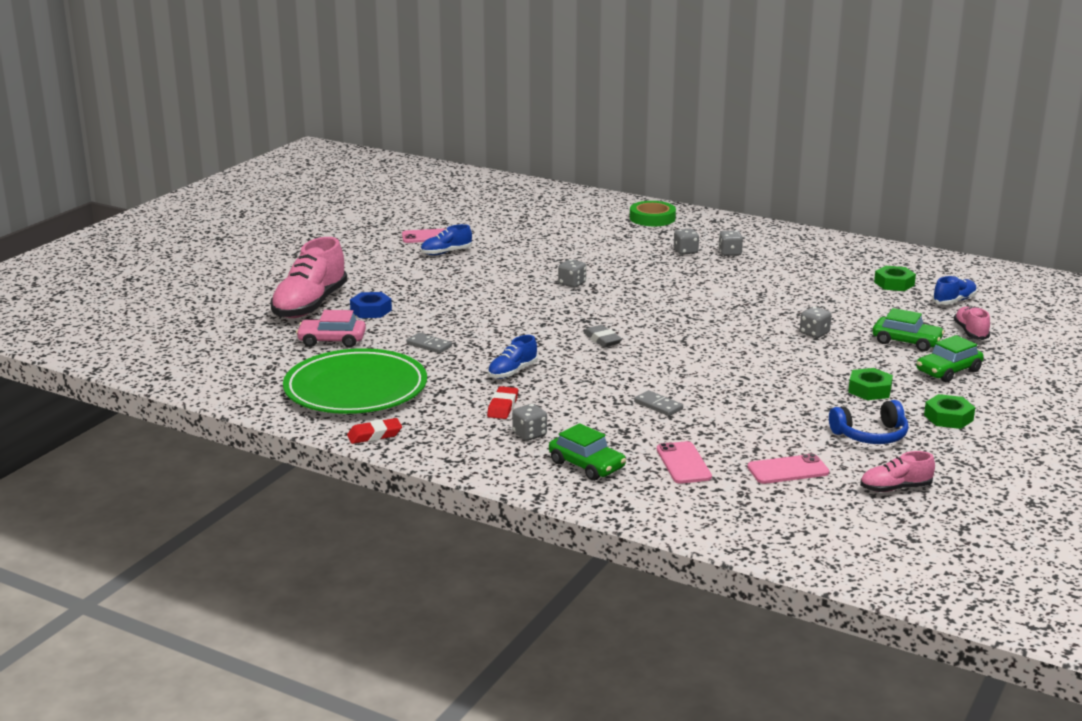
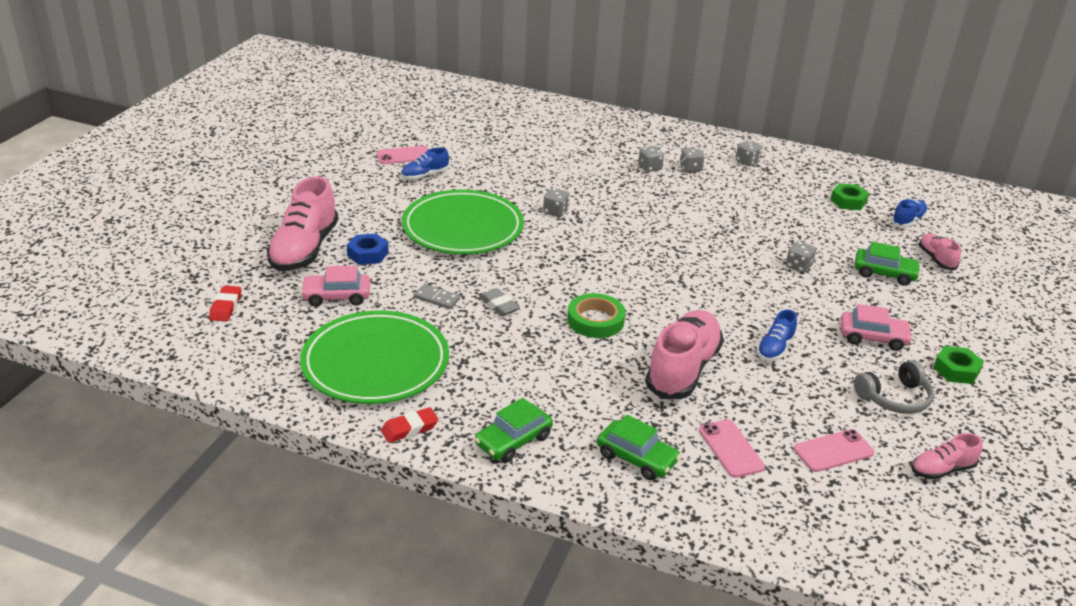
camera: 10 degrees left, 10 degrees up
(472, 293) = (463, 228): none -> green plate
(502, 407) = (531, 380): red eraser -> red eraser (226, 307)
(512, 372) = (528, 331): blue shoe -> blue shoe (775, 349)
(529, 434) = (568, 418): grey dice -> grey dice (747, 162)
(602, 340) = (604, 283): grey eraser -> grey eraser (499, 305)
(652, 218) = (607, 128): green tape -> green tape (595, 320)
(658, 405) = (683, 369): grey domino -> pink shoe
(869, 390) = (873, 337): green nut -> pink car
(871, 435) = (894, 398): blue headphones -> grey headphones
(948, 371) = (934, 309): green car -> green car (513, 440)

